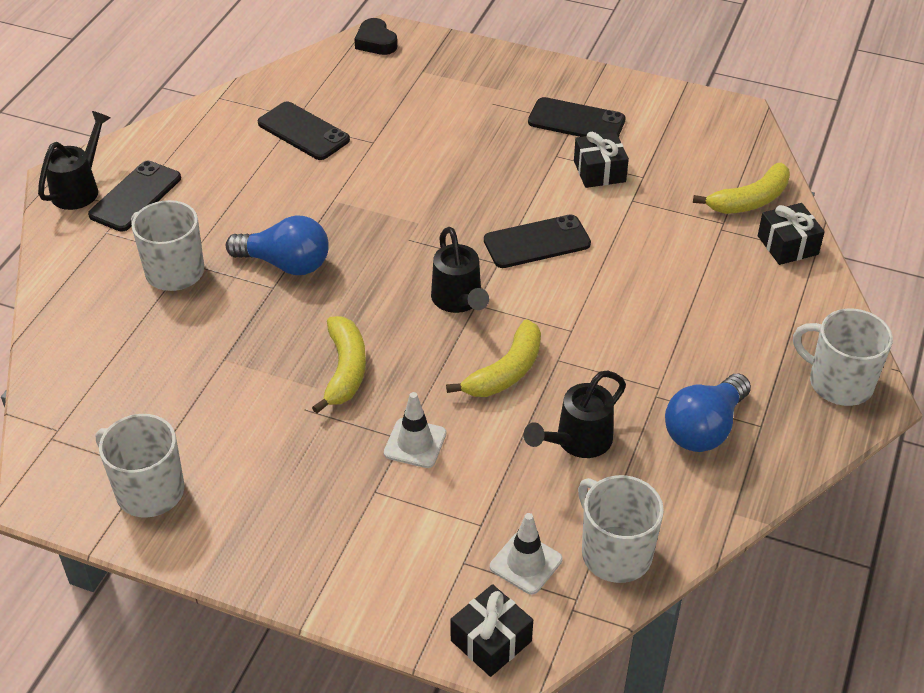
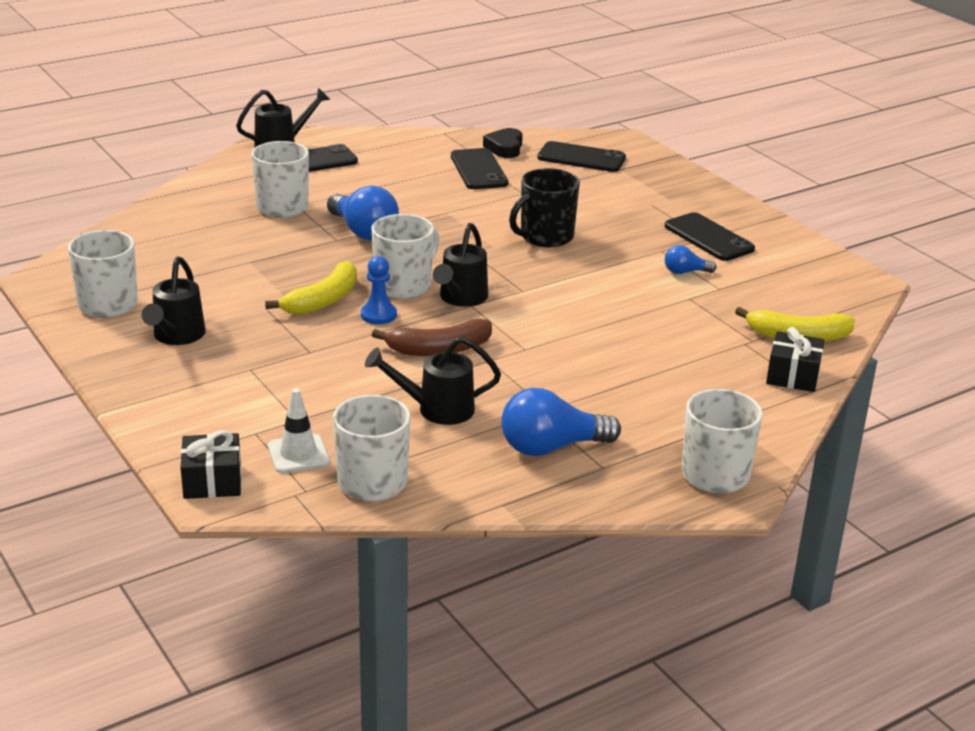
camera: 35 degrees right, 15 degrees down
(263, 492) = (176, 336): none -> black watering can
(376, 42) = (606, 142): black heart -> black heart (505, 148)
(394, 312) = (404, 285): none -> white mug
(412, 360) = (378, 315): none -> blue pawn
(415, 443) = (315, 357): white traffic cone -> none
(449, 187) = (545, 237): none -> black mug
(506, 372) = (439, 349): yellow banana -> brown banana
(537, 242) = (571, 291): black phone -> black phone (581, 158)
(599, 171) = (685, 272): black gift -> blue light bulb

